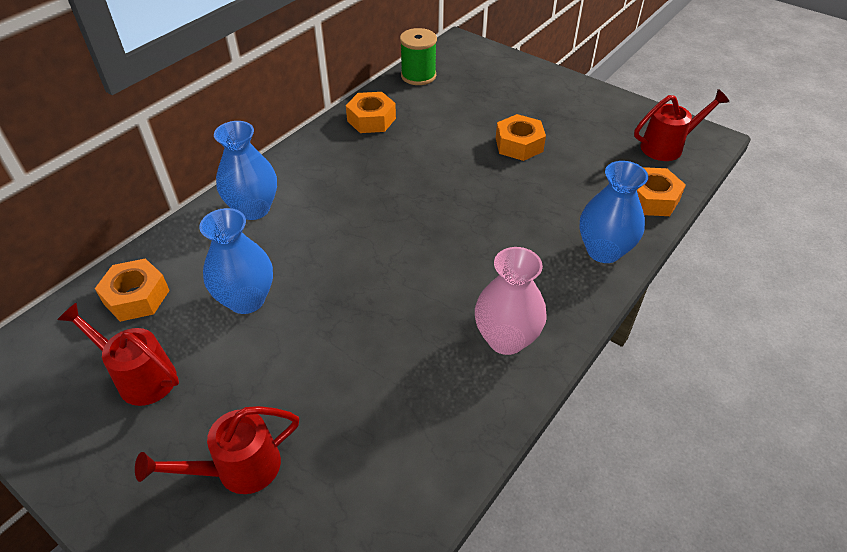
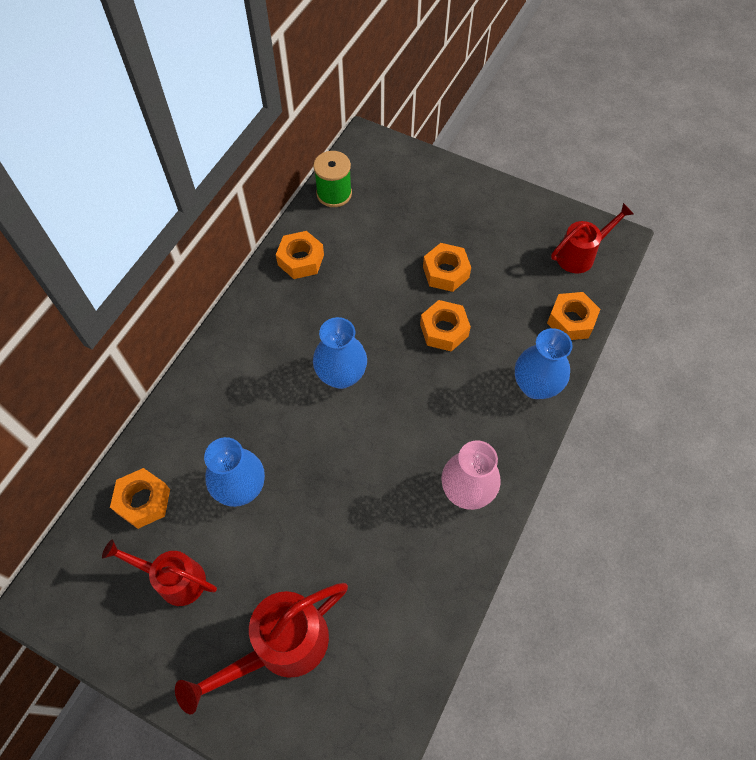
camera: 10 degrees left, 15 degrees up
(238, 469) = (281, 646): red watering can -> red watering can, size x1.52
(253, 209) = (218, 387): blue vase -> blue vase (341, 375)
(508, 190) = (444, 330): none -> orange nut

